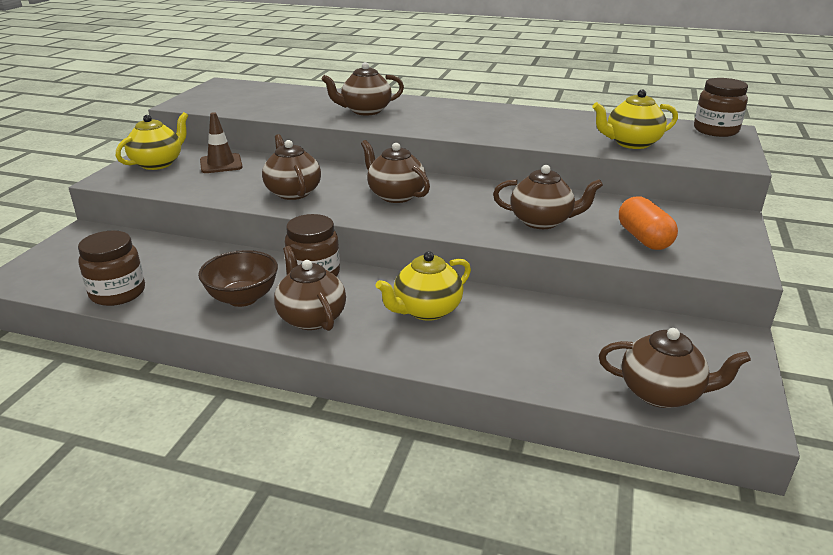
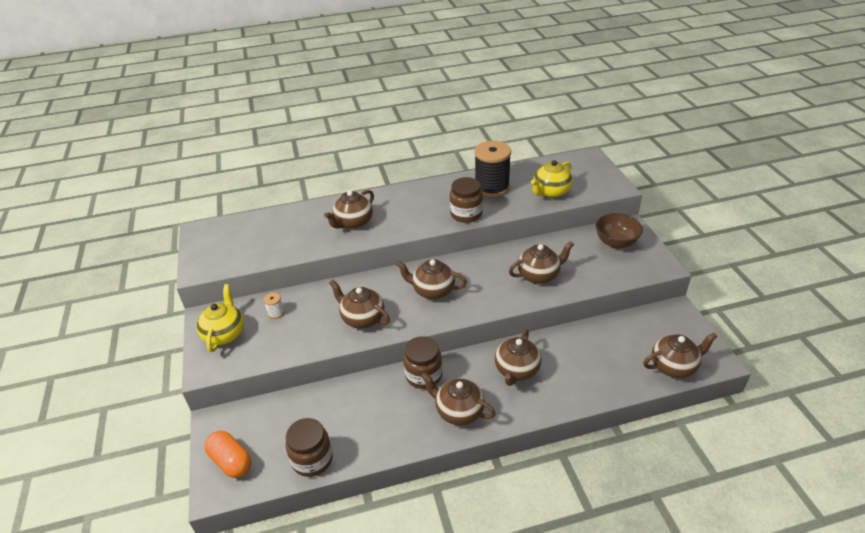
camera: 30 degrees left, 10 degrees up
(221, 164) = (276, 313): brown traffic cone -> white spool
(242, 298) = (400, 418): brown bowl -> brown bowl (616, 242)
(426, 310) = (516, 370): yellow teapot -> brown teapot
(559, 123) = (492, 187): none -> black spool
(644, 238) = (602, 265): orange capsule -> orange capsule (231, 461)
(715, 130) = (583, 160): brown jar -> brown jar (466, 214)

